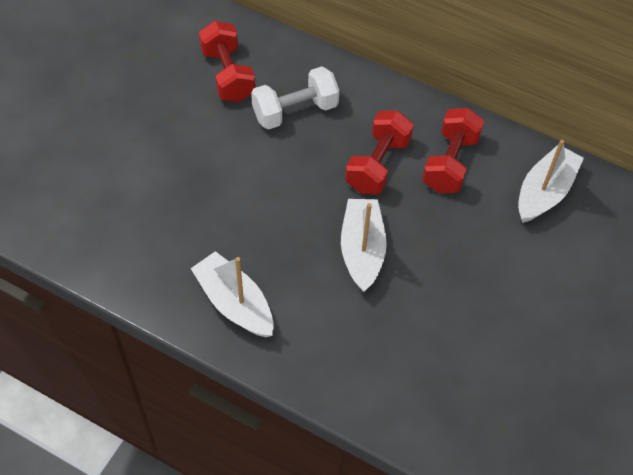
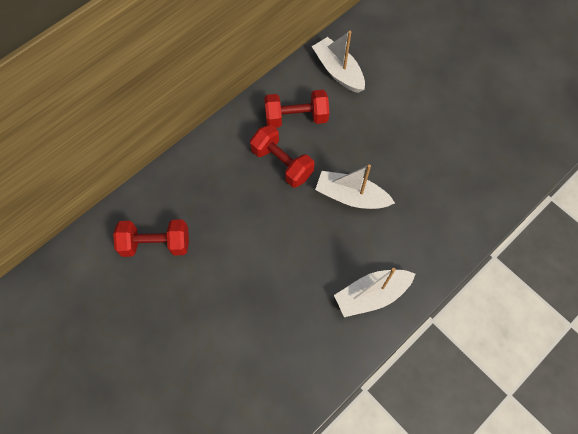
camera: 70 degrees left, 10 degrees up
(295, 111) = (212, 204): white dumbbell -> none
(450, 163) = (296, 117): red dumbbell -> red dumbbell turned 45 degrees counterclockwise

